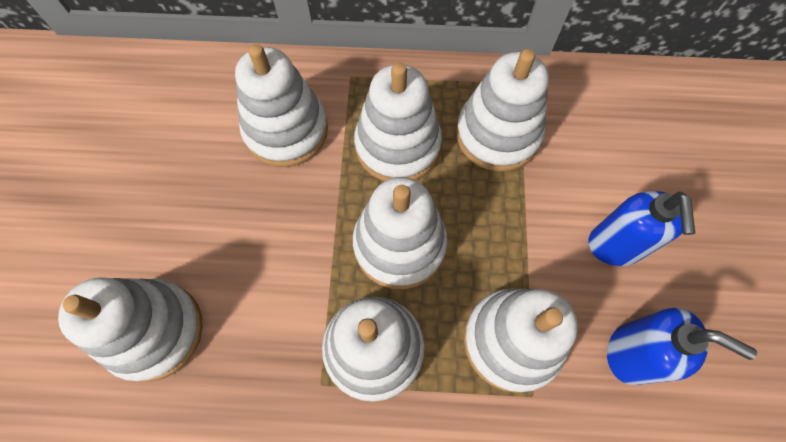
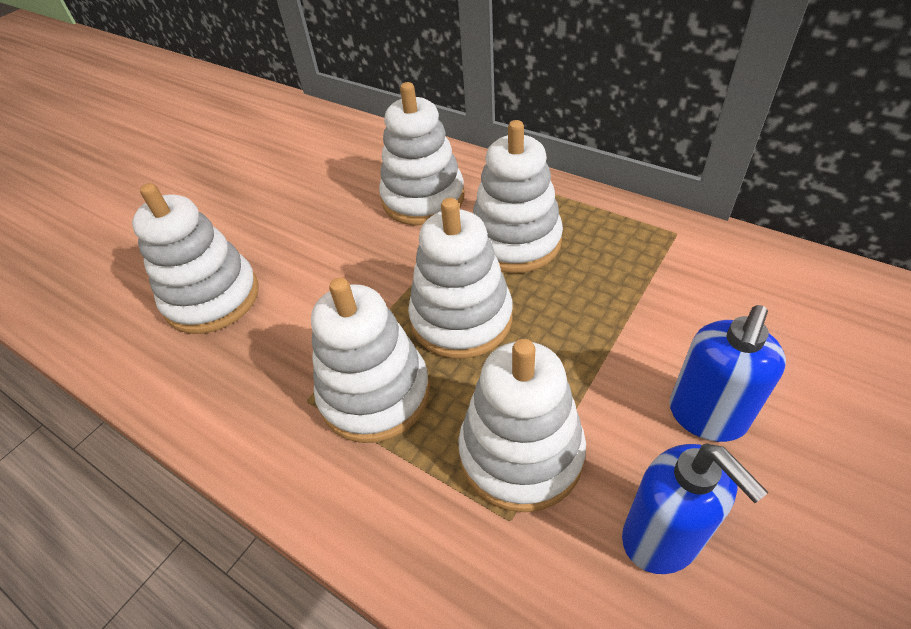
camera: 35 degrees right, 20 degrees down
(497, 134) = (625, 266): white stacking toy -> none

